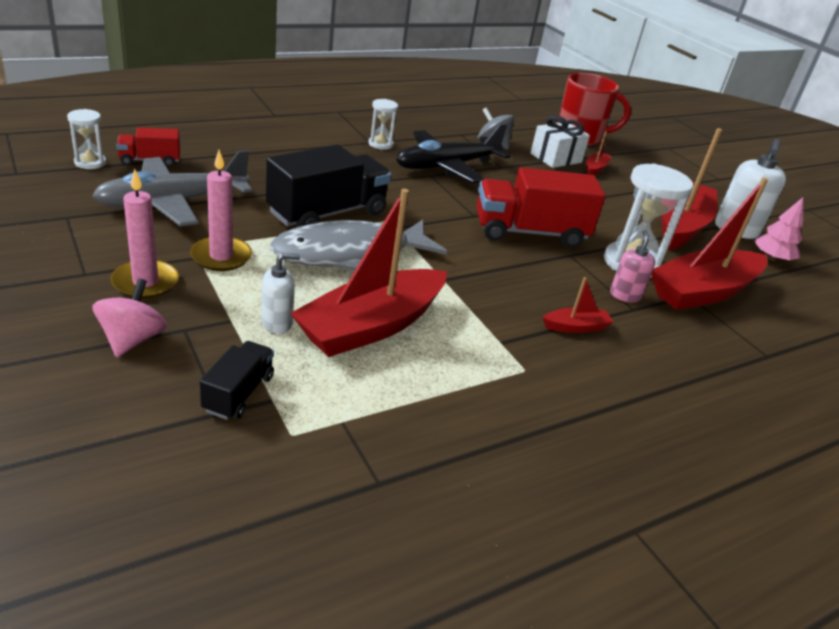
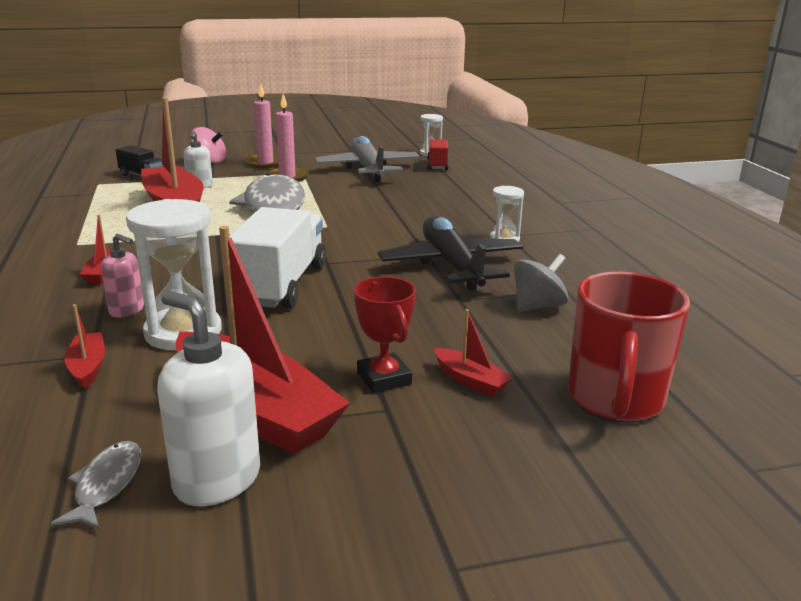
camera: 110 degrees right, 10 degrees down
(327, 213) = (343, 207): black truck -> none
(530, 232) = (280, 285): red truck -> white truck
(556, 158) = (503, 350): white gift -> none
(616, 191) = (384, 378): none -> red trophy
(703, 292) = (88, 367): red boat -> red boat, size x0.43
(772, 258) = (106, 485): pink tree -> grey fish

